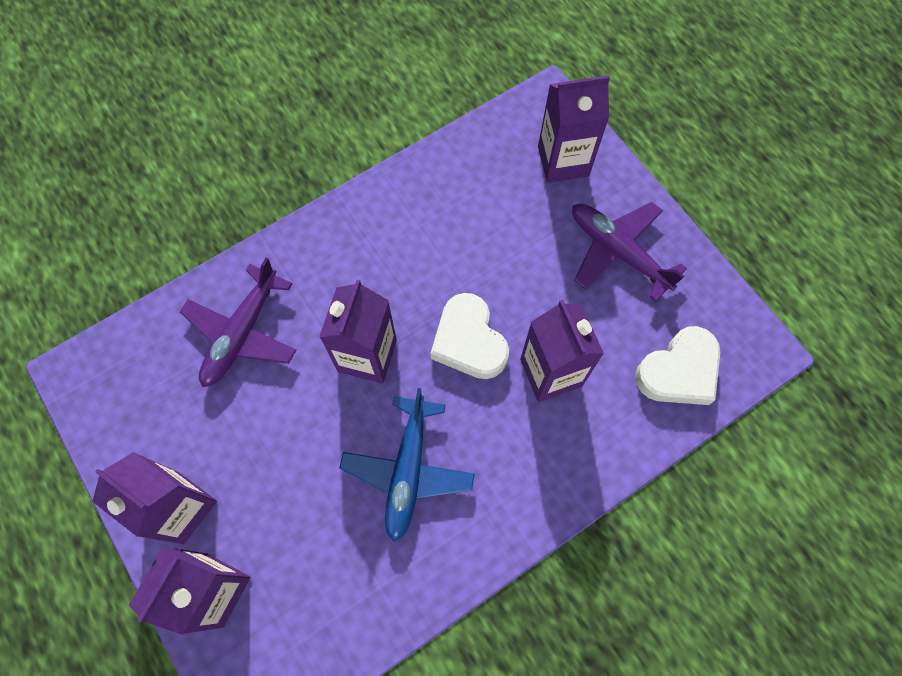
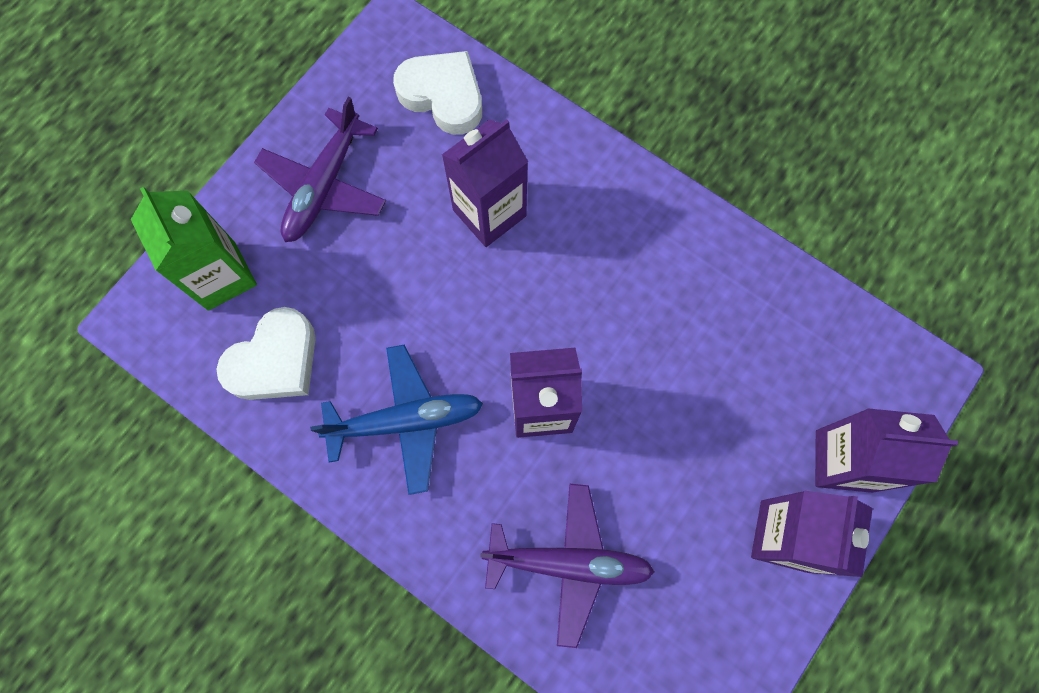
camera: 110 degrees left, 5 degrees up
(408, 470) = (647, 317): blue plane -> blue plane (406, 420)
(469, 341) = (485, 305): white heart -> white heart (275, 361)
(563, 161) = (221, 276): purple carton -> green carton

